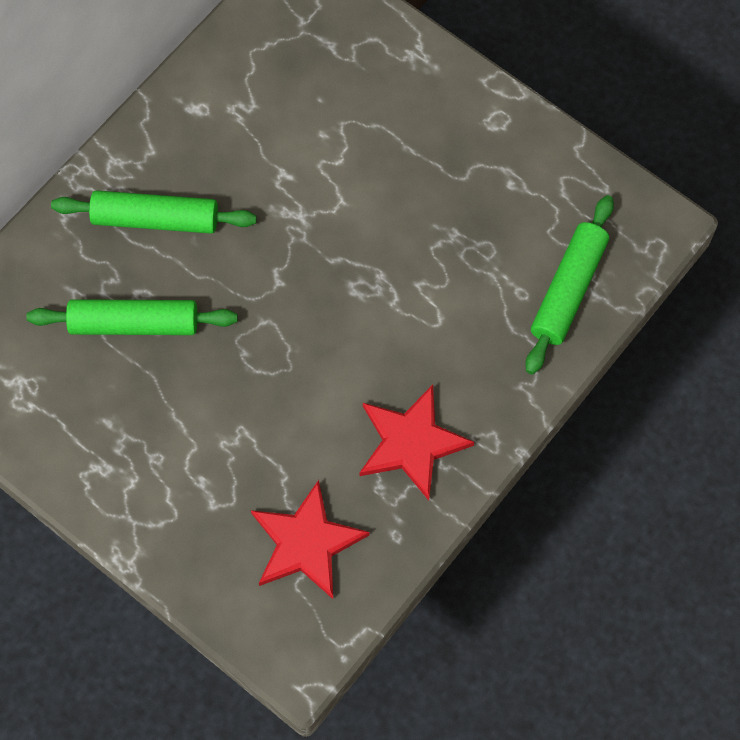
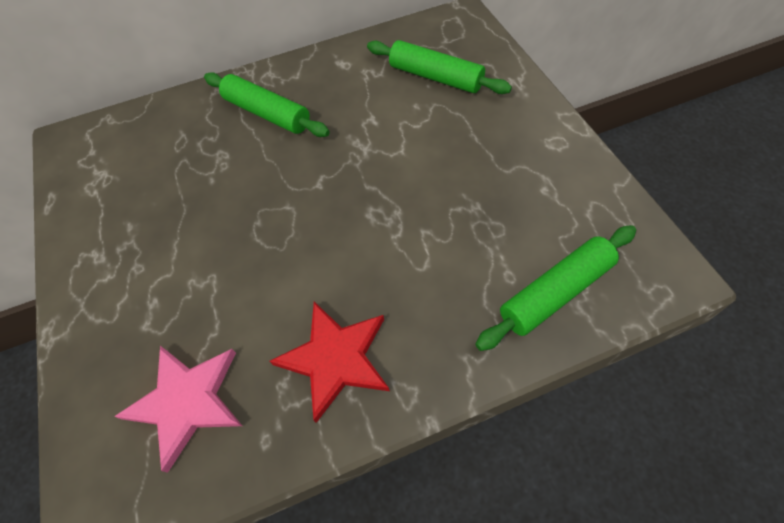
camera: 35 degrees right, 10 degrees down
(134, 323) = (201, 169): green rolling pin -> green rolling pin (435, 77)
(306, 543) = (186, 402): red star -> pink star

